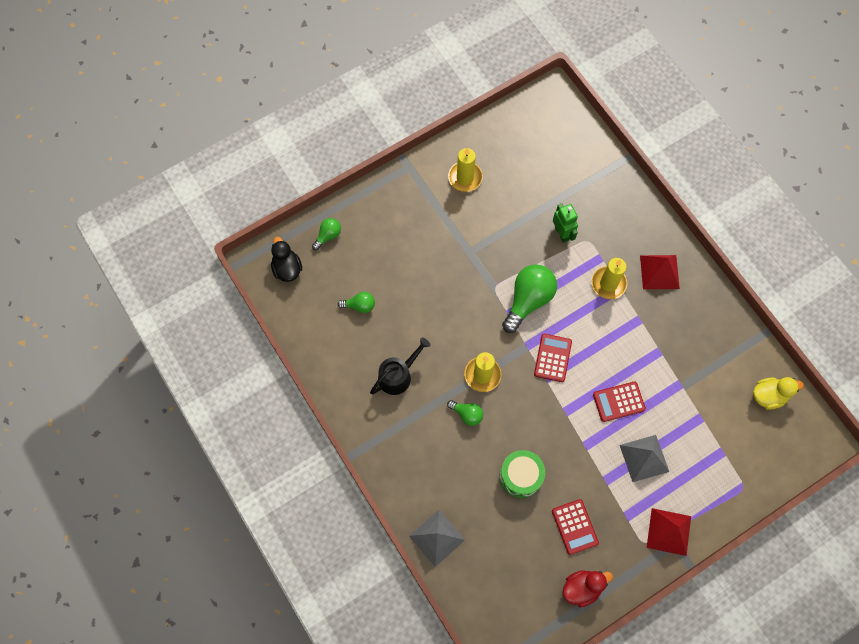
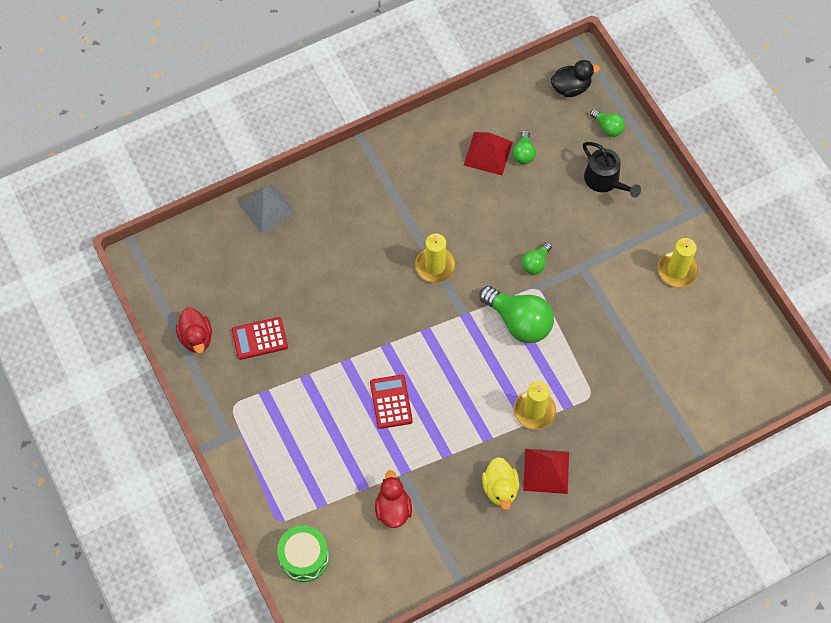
camera: 95 degrees right, 5 degrees down
(398, 375) = (441, 184): black watering can -> black watering can (605, 180)
(467, 414) = (392, 247): green light bulb -> green light bulb (535, 263)
(521, 476) = (319, 292): green drum -> green drum (304, 557)
(552, 358) = (448, 339): red calculator -> none
(562, 233) = (601, 367): green robot -> none
(644, 458) = (324, 419): grey pyramid -> none
(668, 531) = (241, 432): red pyramid -> red pyramid (488, 153)
(714, 391) = (393, 509): none -> red duck
(768, 396) = (381, 570): yellow duck -> yellow duck (500, 488)

